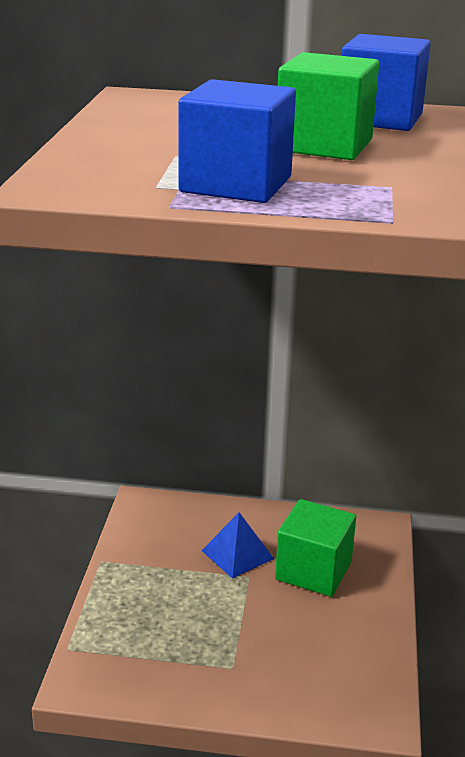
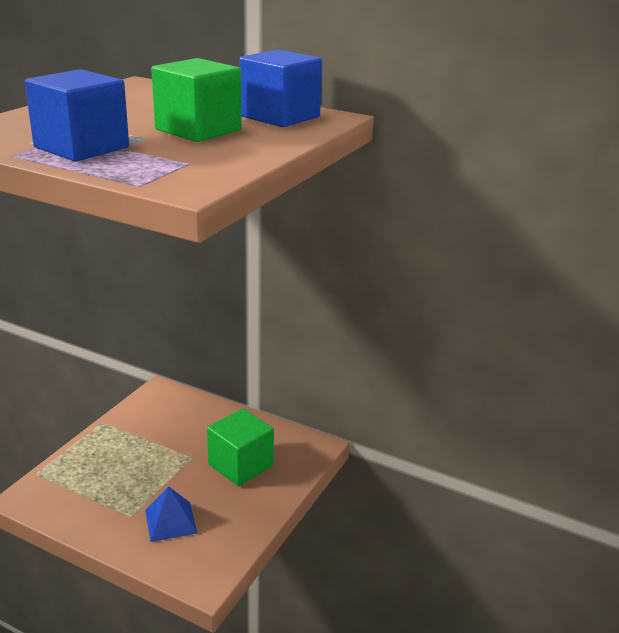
camera: 20 degrees right, 0 degrees up
(237, 554) = (196, 440): blue pyramid -> blue pyramid (171, 521)

